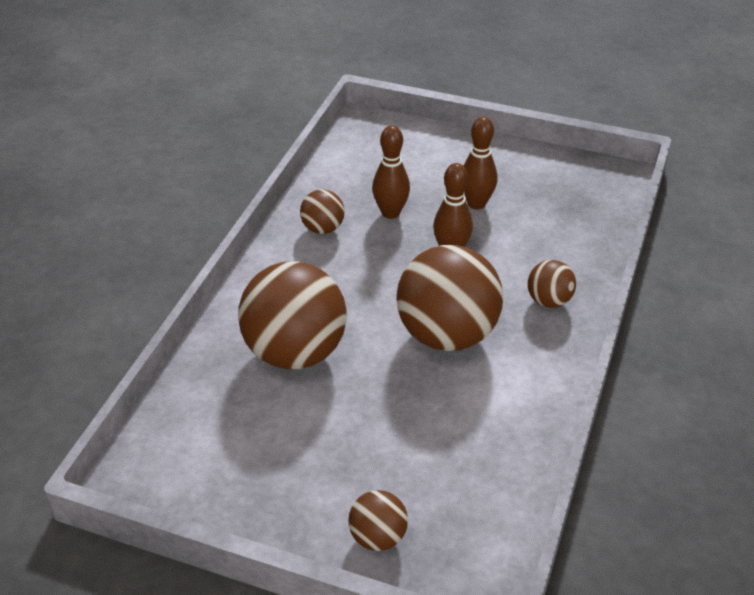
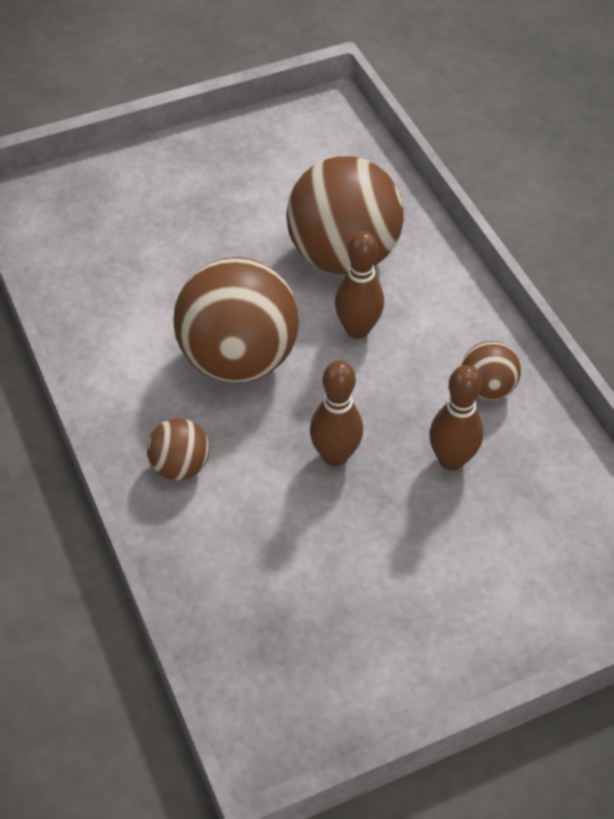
camera: 135 degrees right, 10 degrees up
(378, 537) = (124, 180): brown ball -> none
(476, 204) = (381, 546): brown bowling pin -> brown bowling pin (357, 329)

